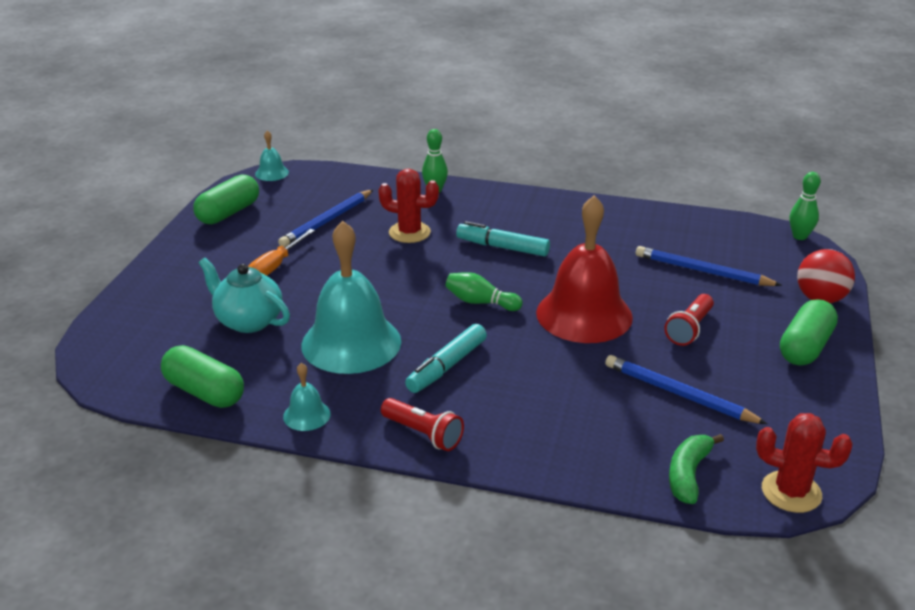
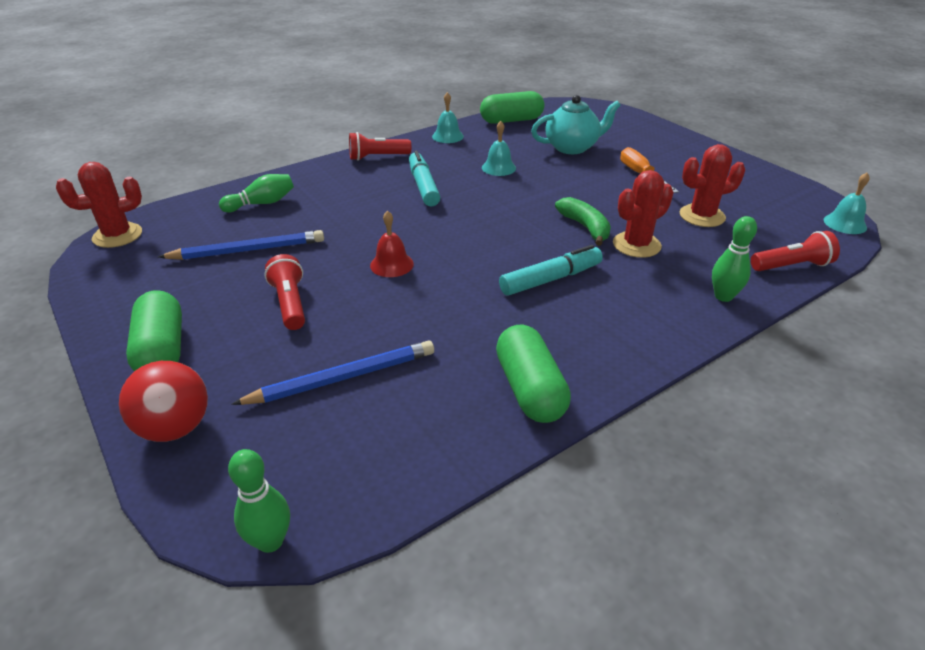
camera: 130 degrees right, 5 degrees up
(228, 213) = (761, 182): green capsule -> green capsule (530, 389)
(327, 221) = (702, 216): blue pencil -> red cactus
(351, 343) = (498, 168): turquoise bell -> turquoise bell, size x0.43
(364, 179) = (792, 266): none -> red flashlight
(480, 302) = (477, 229): green bowling pin -> green bowling pin (262, 203)
(584, 314) = (391, 264): red bell -> red bell, size x0.43
(688, 474) = (197, 212): green banana -> green banana (585, 227)

